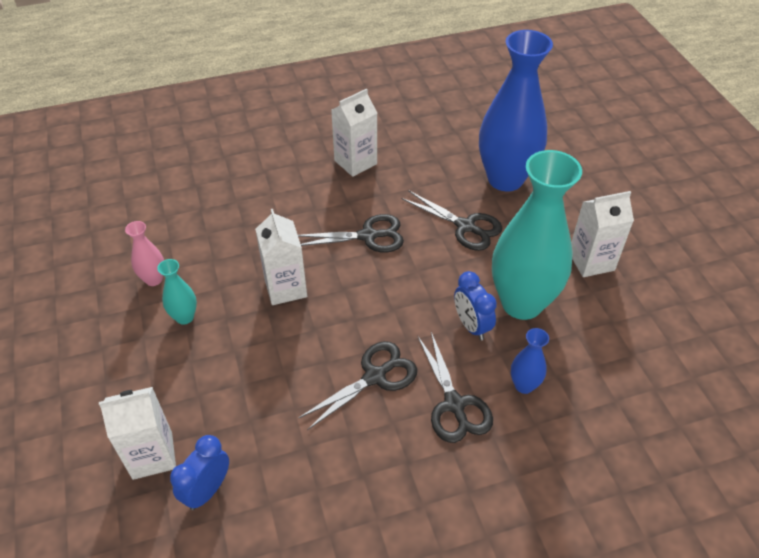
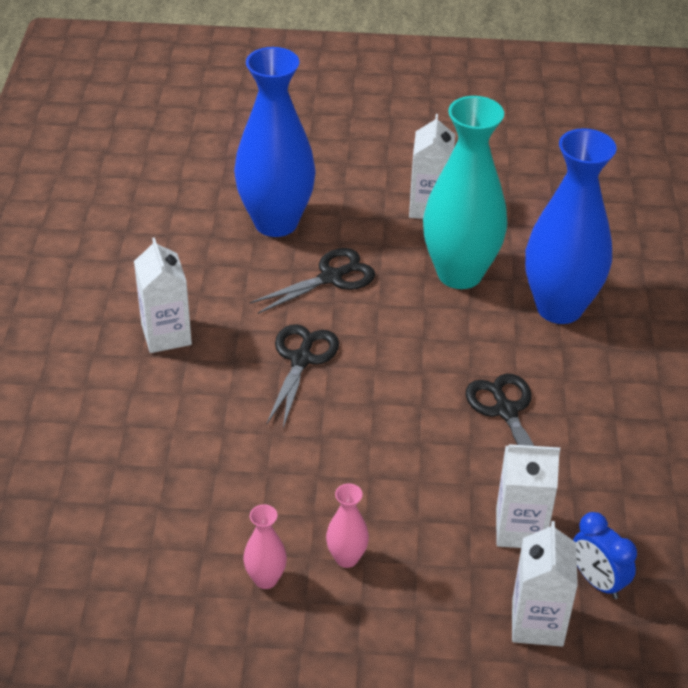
camera: 70 degrees left, 5 degrees down
(184, 317) = (346, 558): turquoise vase -> pink vase
(285, 288) = (346, 453): white carton -> white carton (520, 529)
(454, 404) = (563, 363): black scissors -> none
(471, 326) = (472, 319): blue clock -> none
(524, 385) = (559, 308): blue vase -> blue vase, size x2.35

